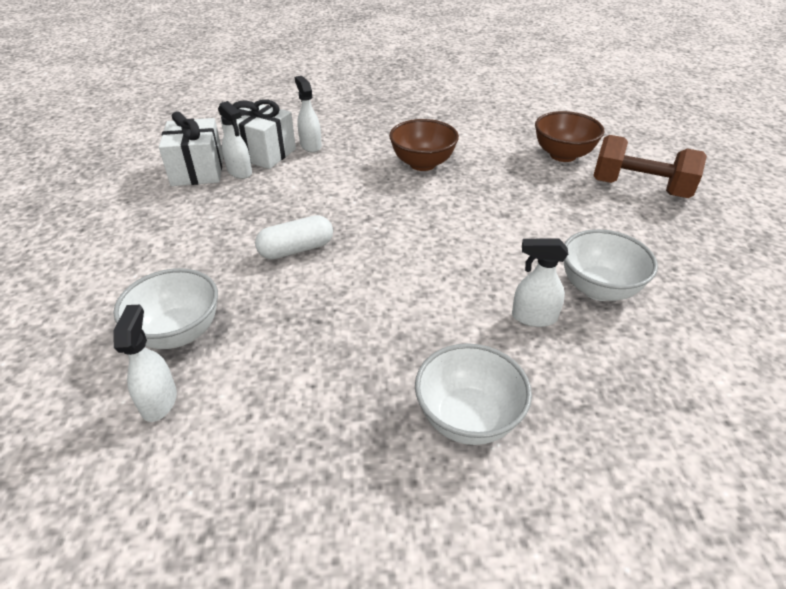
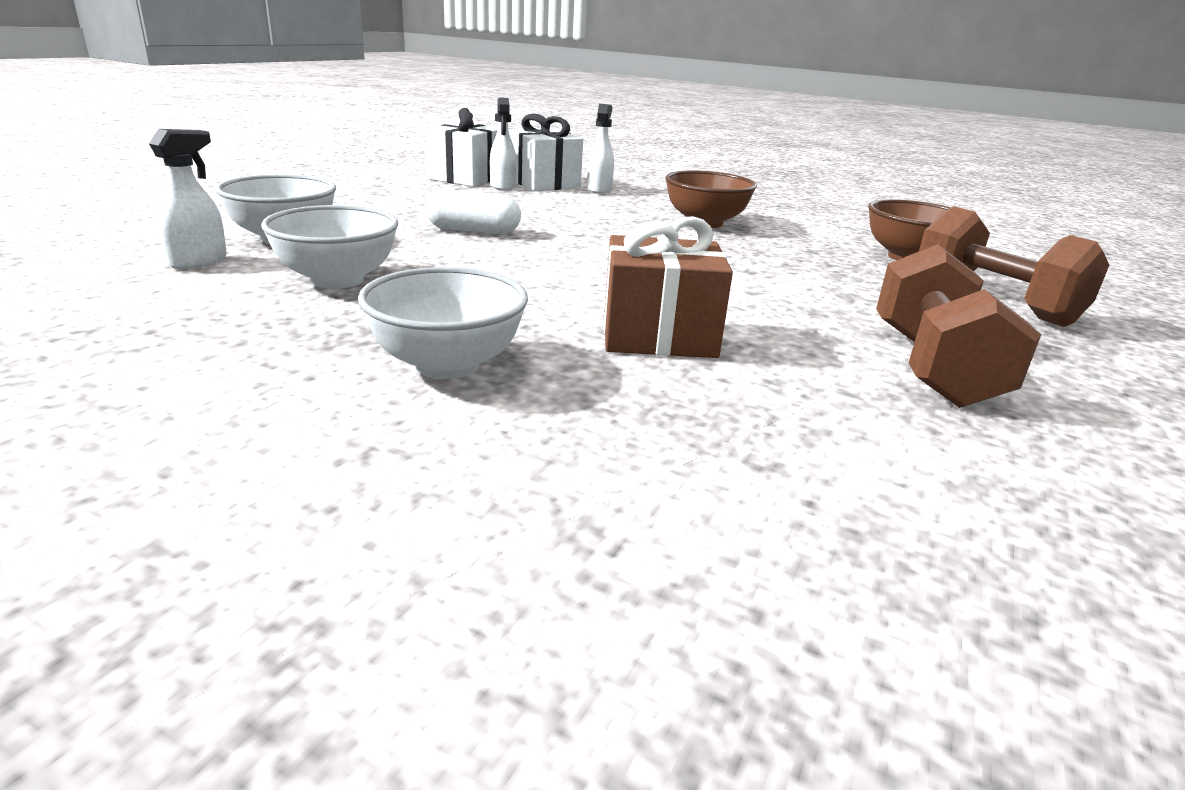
camera: 30 degrees right, 15 degrees down
(533, 317) = (658, 335): white spray bottle -> brown gift
(598, 289) = (790, 345): white bowl -> white bowl (337, 280)
(670, 272) = (932, 367): none -> brown dumbbell

